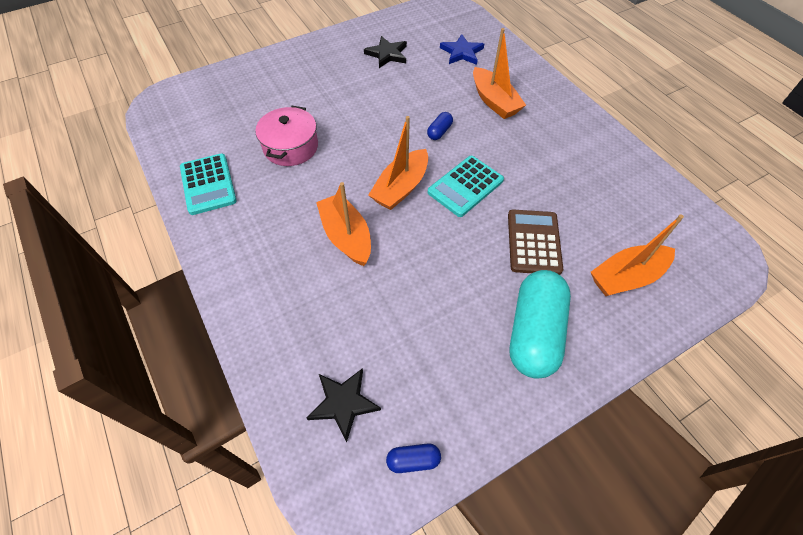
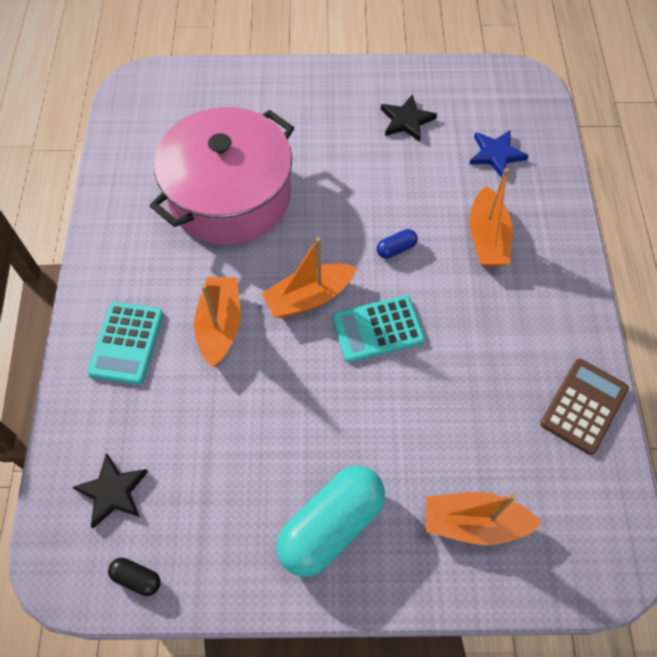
camera: 30 degrees right, 5 degrees up
(208, 184) = (128, 203): turquoise calculator -> turquoise calculator (126, 343)
(290, 147) = (230, 196): pink pot -> pink pot, size x1.92
(413, 460) = (137, 578): blue capsule -> black capsule
(534, 242) = (403, 430): brown calculator -> brown calculator (584, 406)

